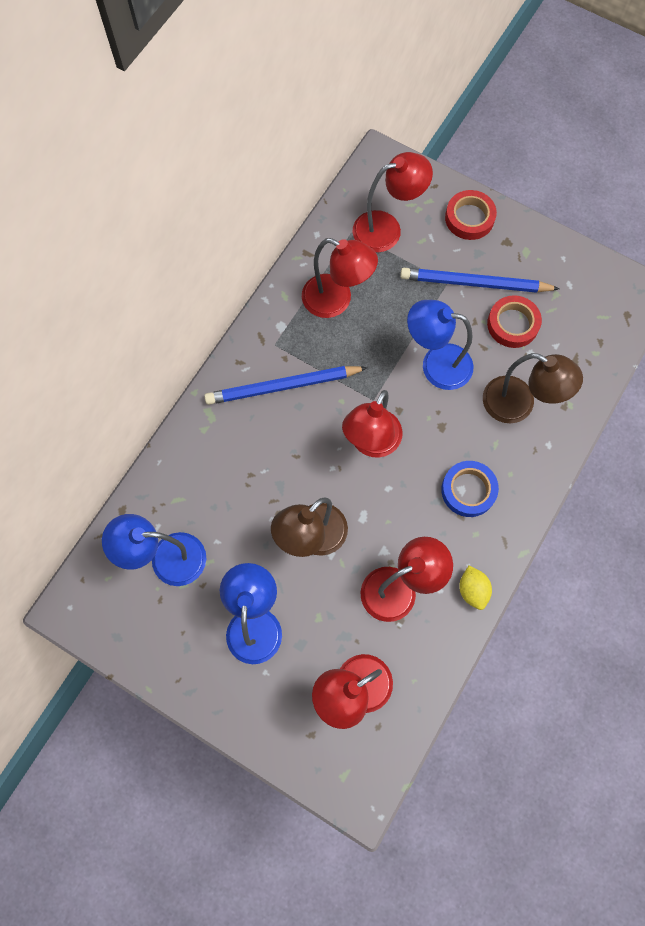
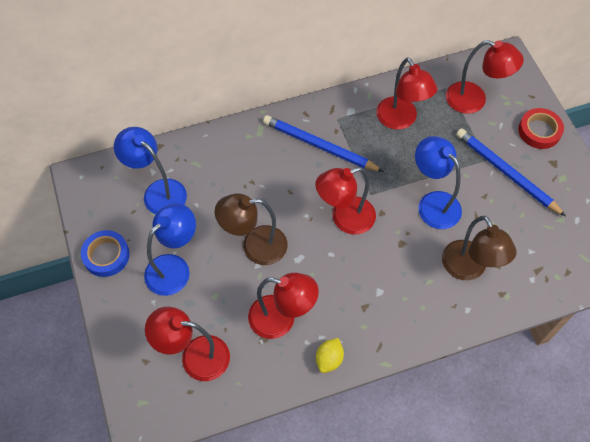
camera: 40 degrees right, 10 degrees down
(468, 490) = (383, 295): blue tape -> blue tape (106, 255)
(512, 324) = (511, 216): red tape -> none

